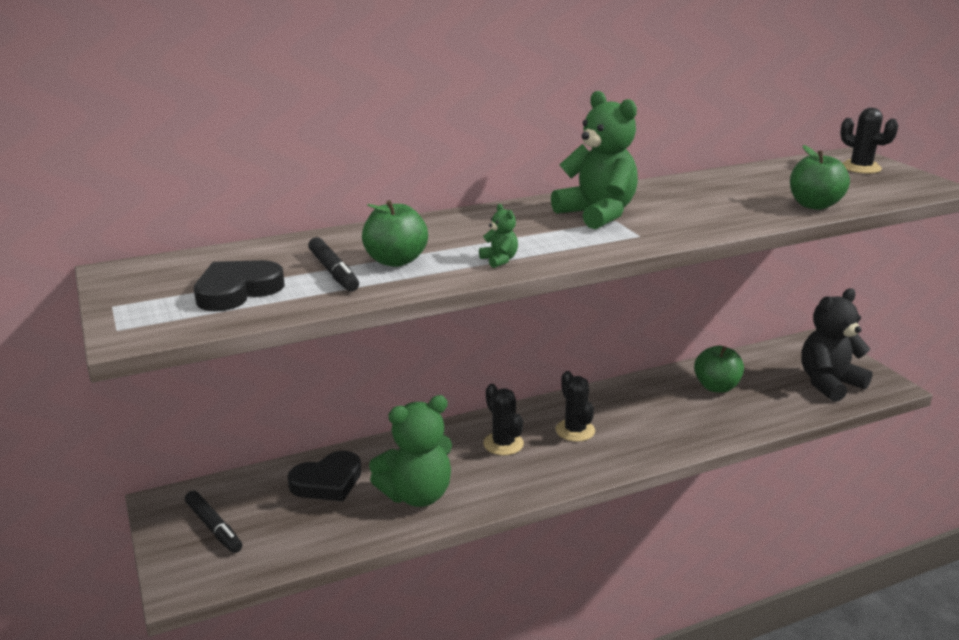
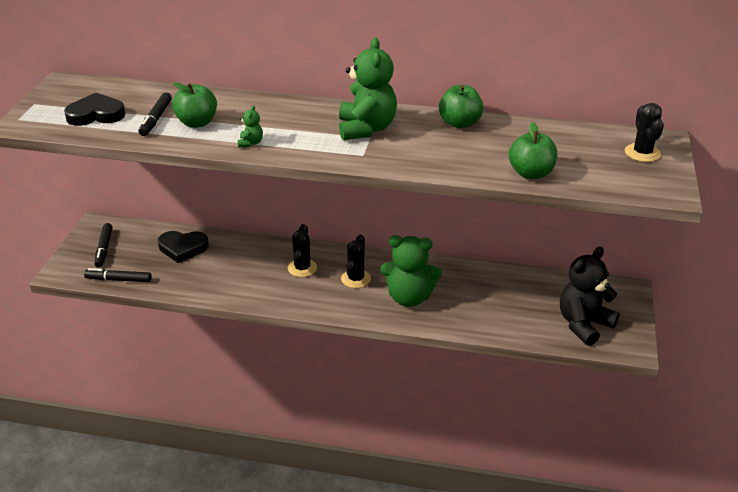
camera: 35 degrees right, 10 degrees up
(285, 555) = (118, 280): none -> black marker
(417, 495) = (218, 277): green teddy bear -> green teddy bear (409, 297)
(716, 387) = (493, 290): green apple -> green apple (459, 123)
(829, 383) = (583, 324): black teddy bear -> black teddy bear turned 45 degrees counterclockwise

